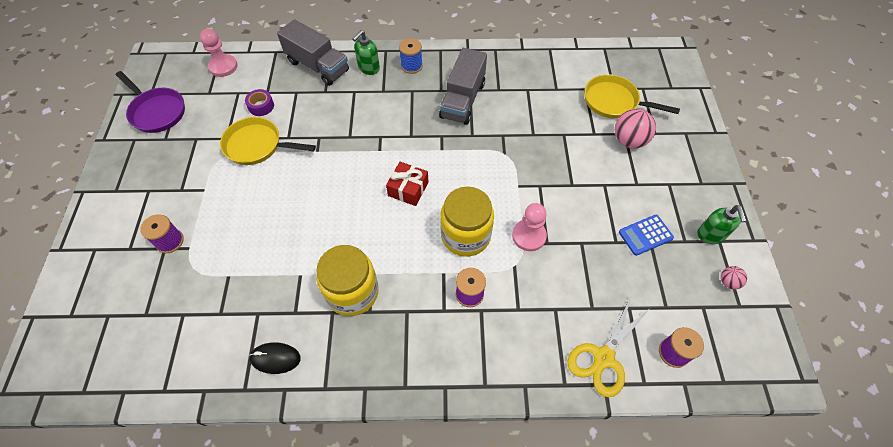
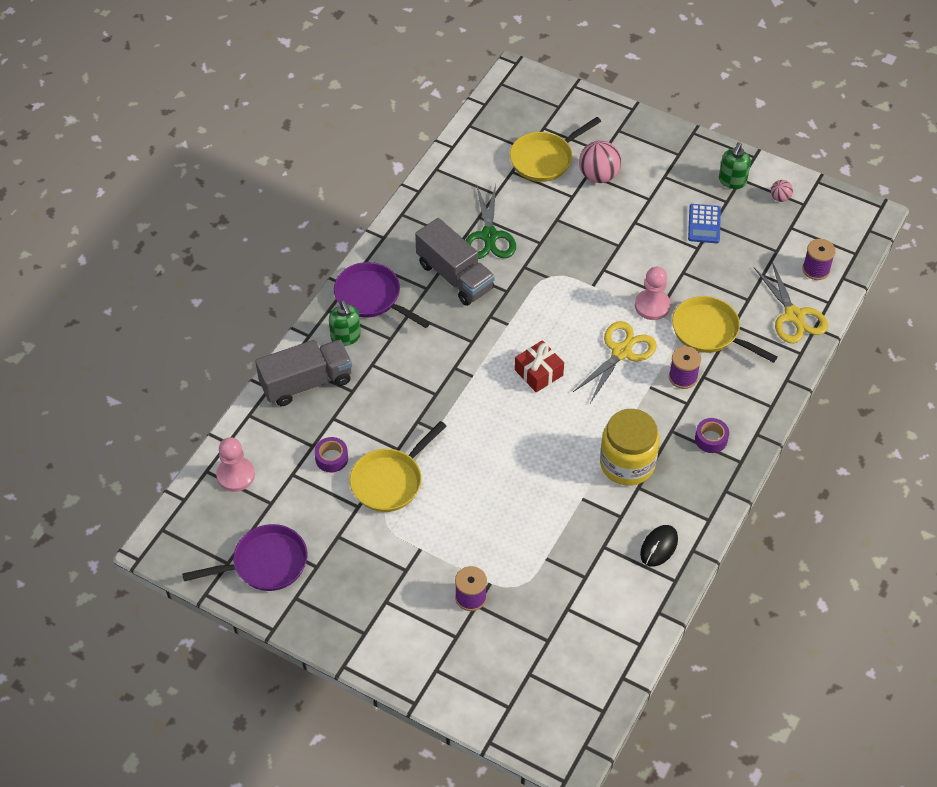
camera: 60 degrees left, 5 degrees down
(411, 66) = (371, 297): blue spool -> purple pan
(416, 348) = (711, 439): none -> purple tape
(465, 235) = (621, 352): yellow jar -> yellow scissors
(514, 103) = (489, 236): none -> green scissors
(533, 293) = (709, 332): none -> yellow pan
(710, 235) = (732, 181): green soap dispenser -> green soap dispenser turned 90 degrees clockwise

